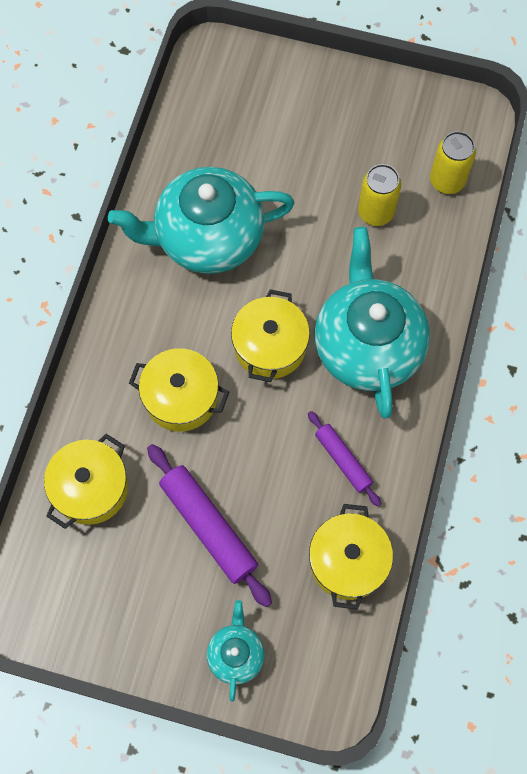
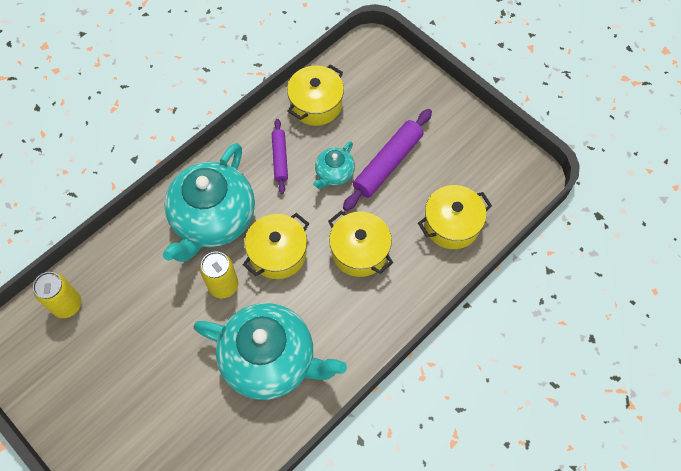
camera: 150 degrees left, 5 degrees down
(208, 527) = (388, 164): purple rolling pin -> purple rolling pin turned 45 degrees clockwise
(236, 654) = (411, 91): turquoise teapot -> turquoise teapot (334, 173)
(375, 212) = (136, 309): yellow can -> yellow can (223, 285)

